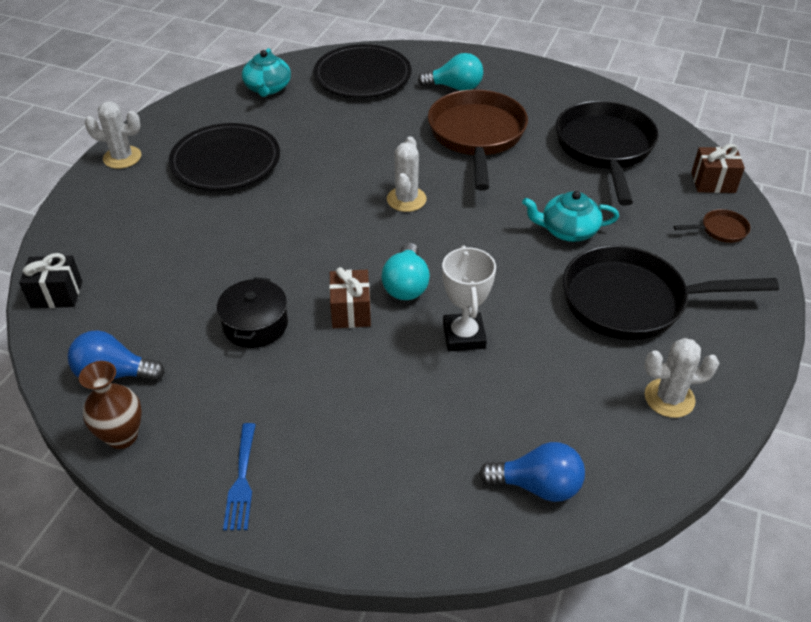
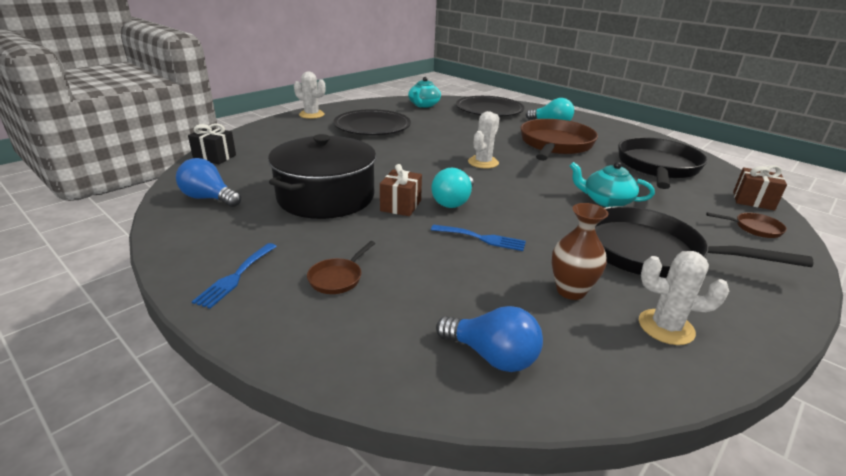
camera: 20 degrees right, 15 degrees down
(122, 436) = (180, 229): brown vase -> brown vase (571, 291)
(255, 324) = (326, 197): black pot -> black pot, size x1.87
(348, 445) = (338, 278): none -> brown pan
(464, 336) = (482, 238): white trophy -> blue fork

